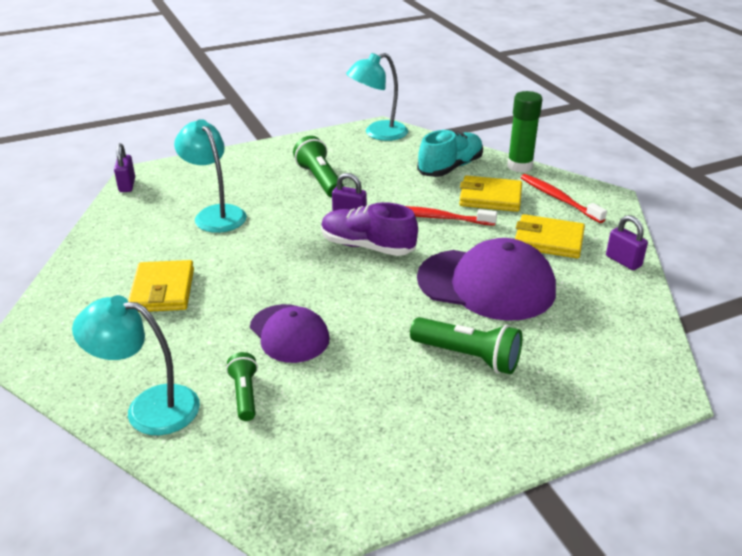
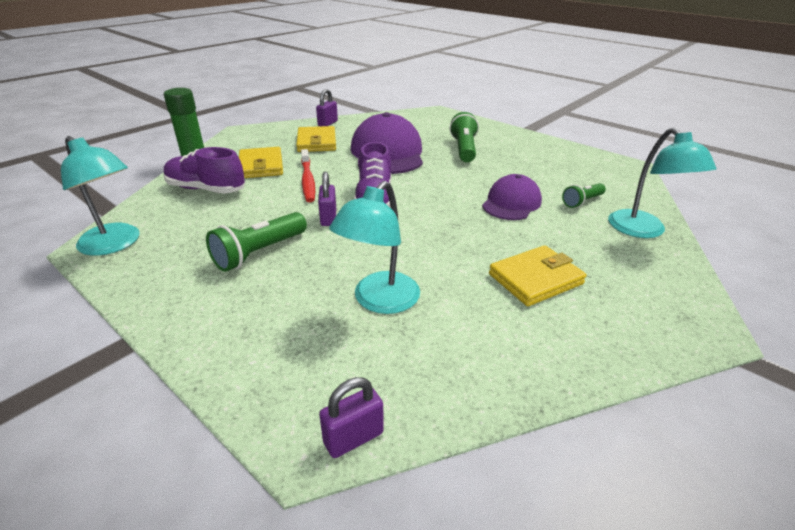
camera: 115 degrees left, 0 degrees up
(450, 167) = (206, 189): turquoise shoe -> purple shoe
(559, 199) = (252, 144): red toothbrush -> none

